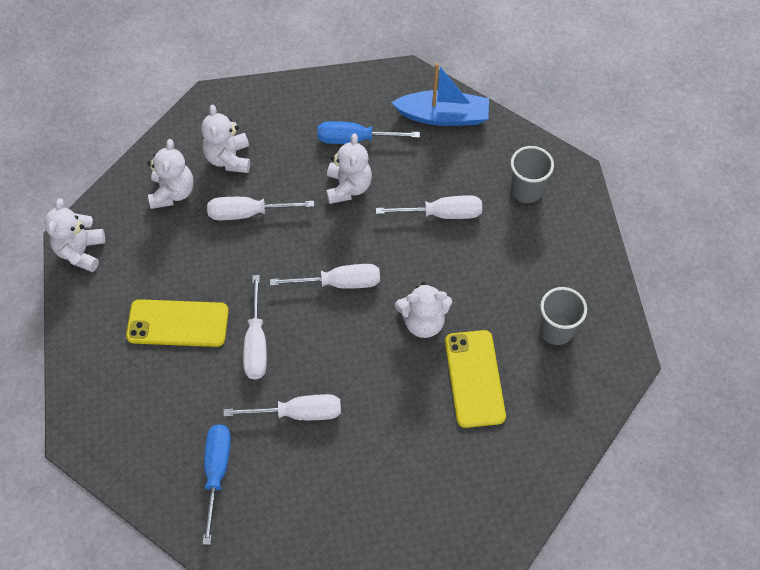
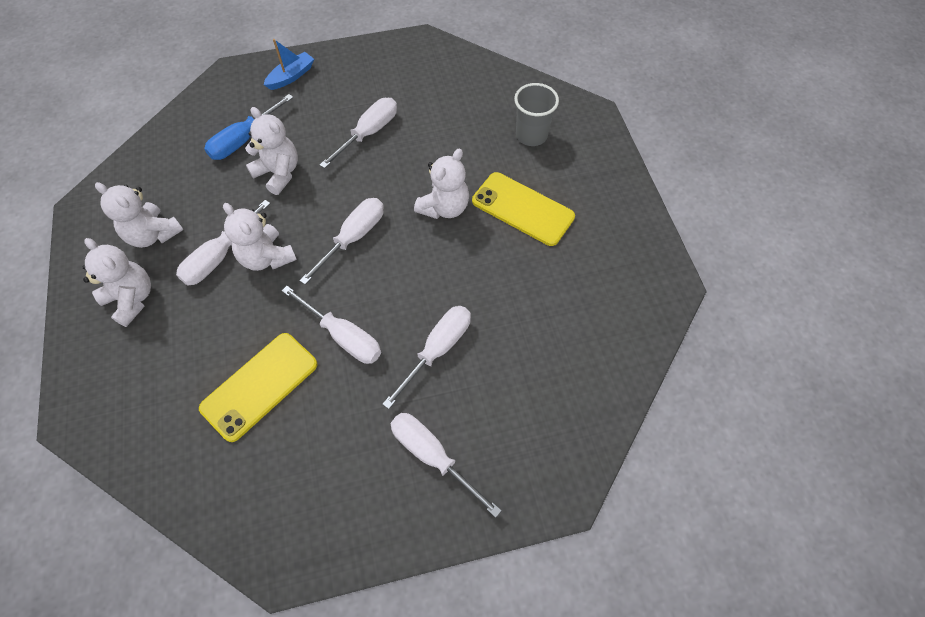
camera: 50 degrees left, 0 degrees up
(81, 251) = (96, 419): white teddy bear -> white teddy bear (267, 257)
(217, 473) = (433, 456): blue screwdriver -> white screwdriver
(443, 116) = (291, 76): blue boat -> blue boat, size x0.61
(526, 190) = (406, 74): grey cup -> none

